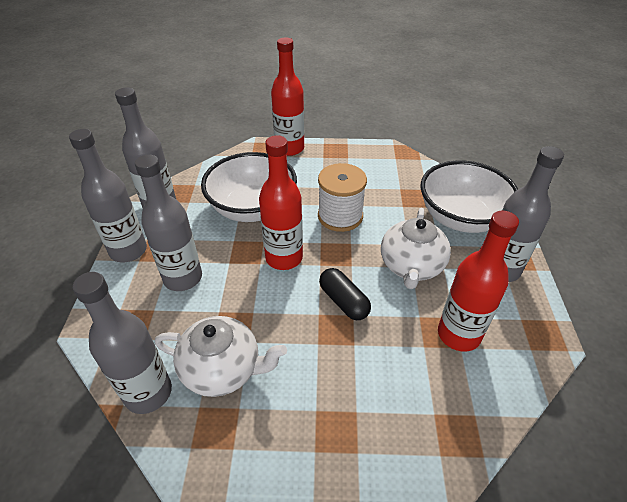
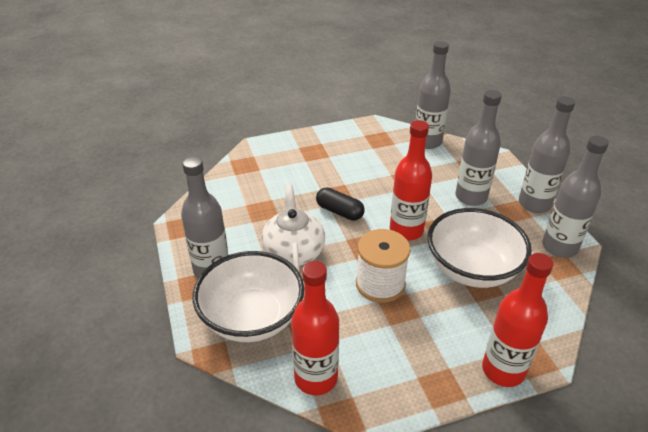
camera: 160 degrees right, 5 degrees down
(222, 369) = (395, 159): white teapot -> none
(458, 334) = (247, 211): red bottle -> red bottle (316, 378)

